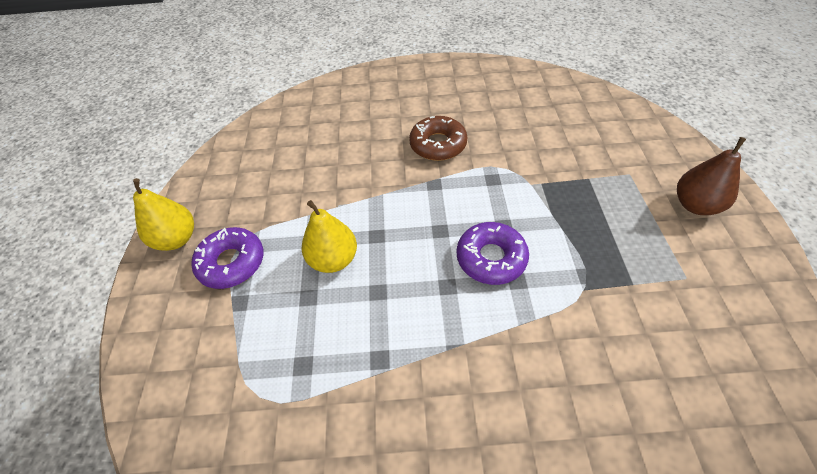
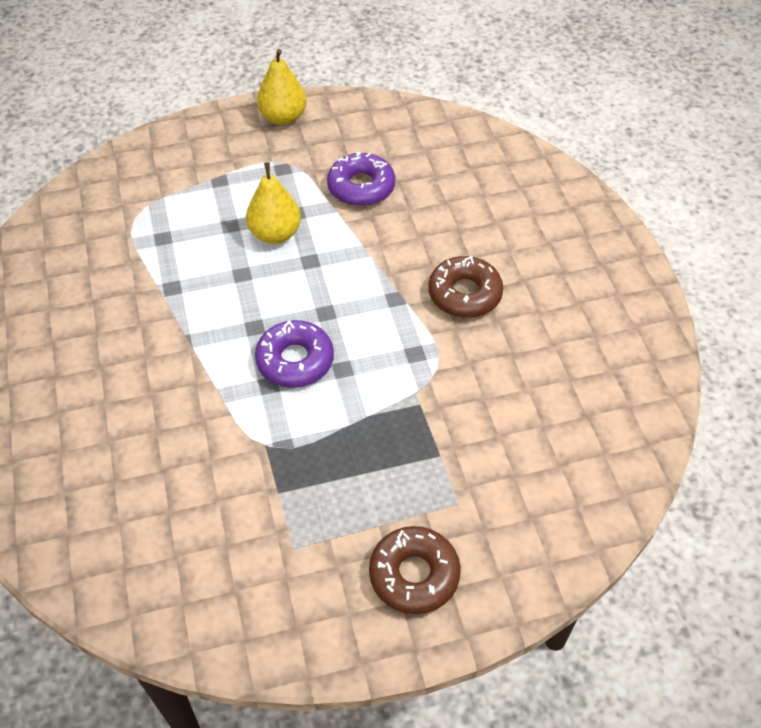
camera: 75 degrees right, 0 degrees up
(231, 263) = (261, 163): purple donut -> purple donut (361, 187)
(695, 205) = (414, 575): brown pear -> brown donut

